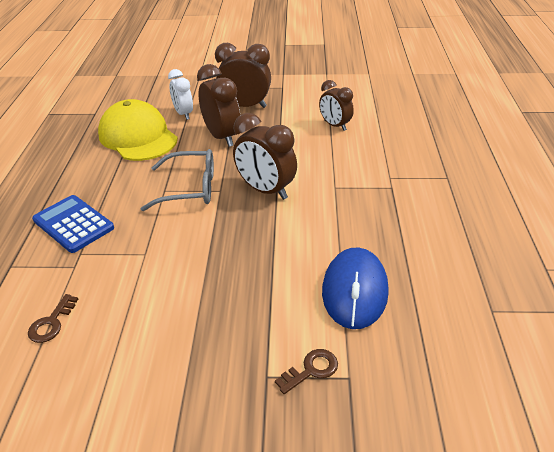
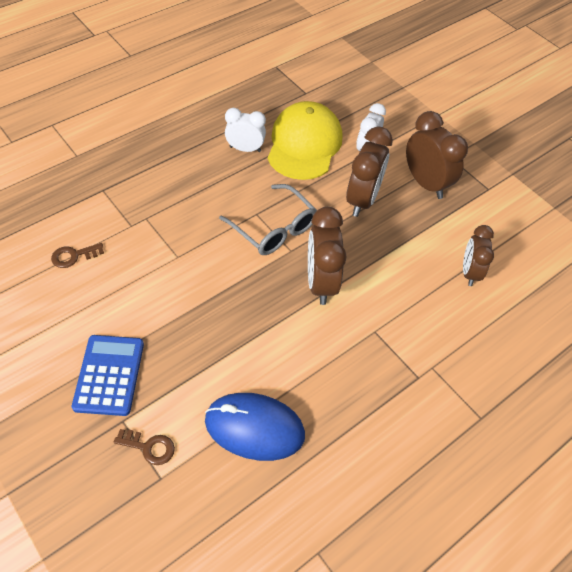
camera: 45 degrees right, 15 degrees up
(73, 224) = (170, 189): blue calculator -> blue calculator (109, 375)
(97, 165) = (245, 149): none -> white clock
(354, 291) = (254, 428): blue mouse -> blue mouse turned 45 degrees clockwise

